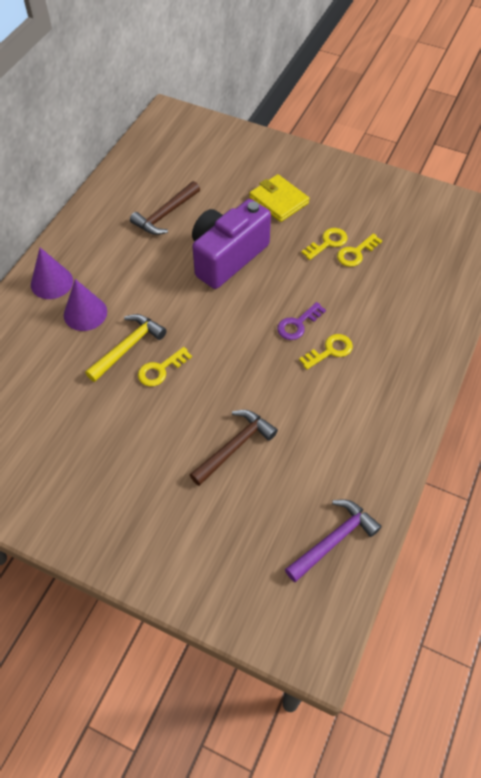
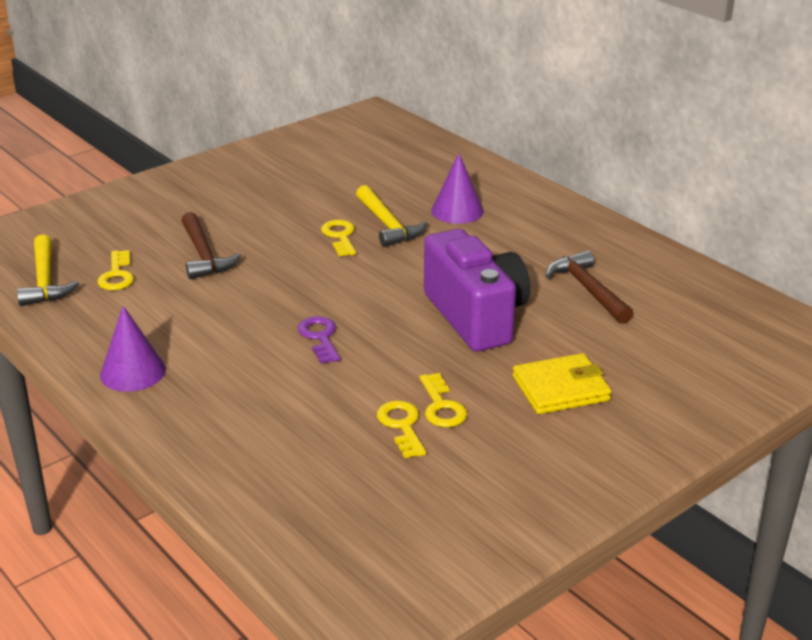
camera: 115 degrees right, 25 degrees down
(51, 282) = (519, 200): purple cone -> purple cone (133, 372)
(330, 351) = (258, 348): yellow key -> yellow key (117, 275)
(333, 540) = (45, 281): purple hammer -> yellow hammer

